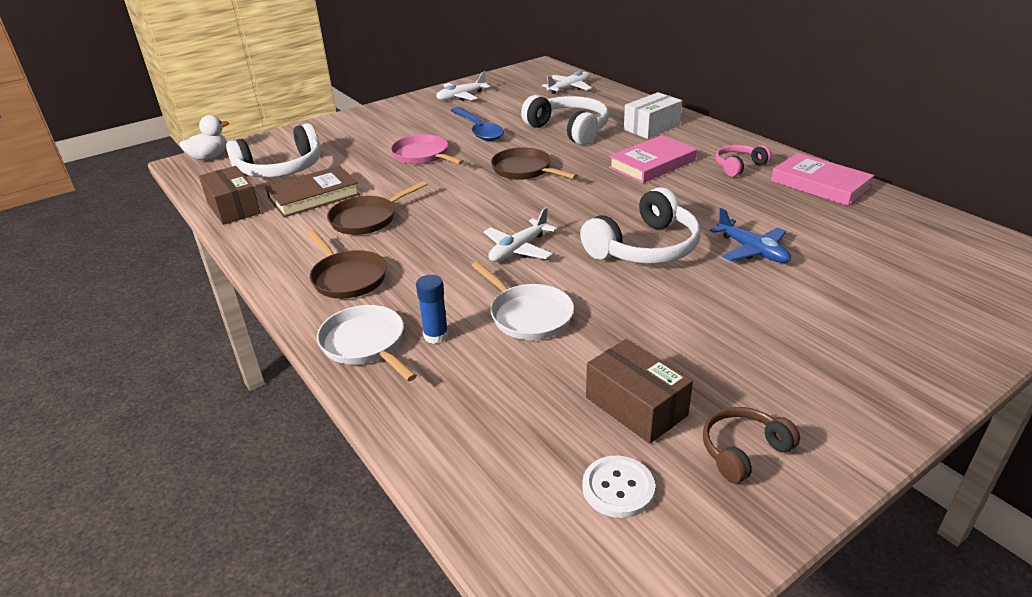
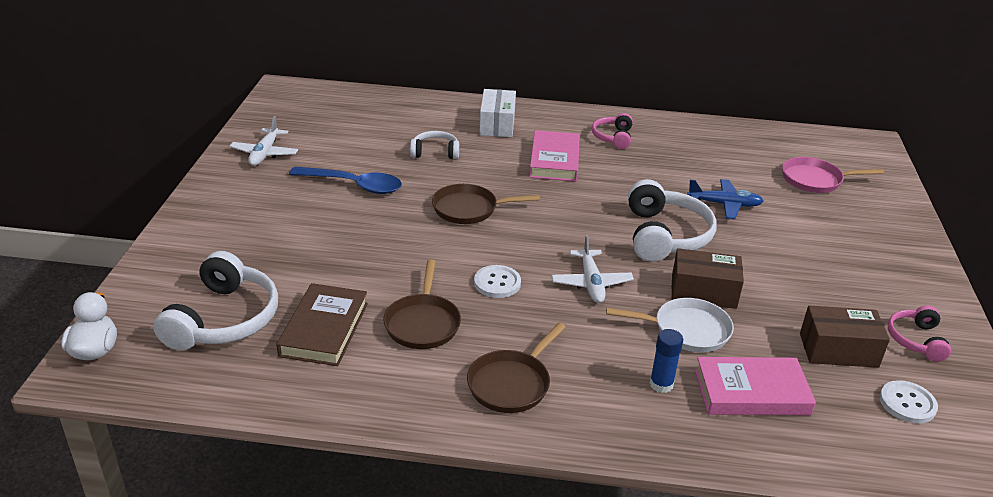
camera: 50 degrees left, 0 degrees up
(233, 208) = (260, 387): brown box -> brown box (703, 292)
(347, 277) = (512, 383): brown pan -> brown pan turned 120 degrees clockwise
(366, 344) = (630, 424): white pan -> none
(423, 155) = (350, 235): pink pan -> pink pan (815, 180)
(455, 219) = (497, 283): none -> white button
(569, 88) = (358, 106): white plane -> none
(569, 129) = (435, 152): white headphones -> white headphones, size x0.55
(743, 451) = (916, 340): brown headphones -> pink headphones
(820, 184) = (681, 132): pink book -> pink book (751, 392)

